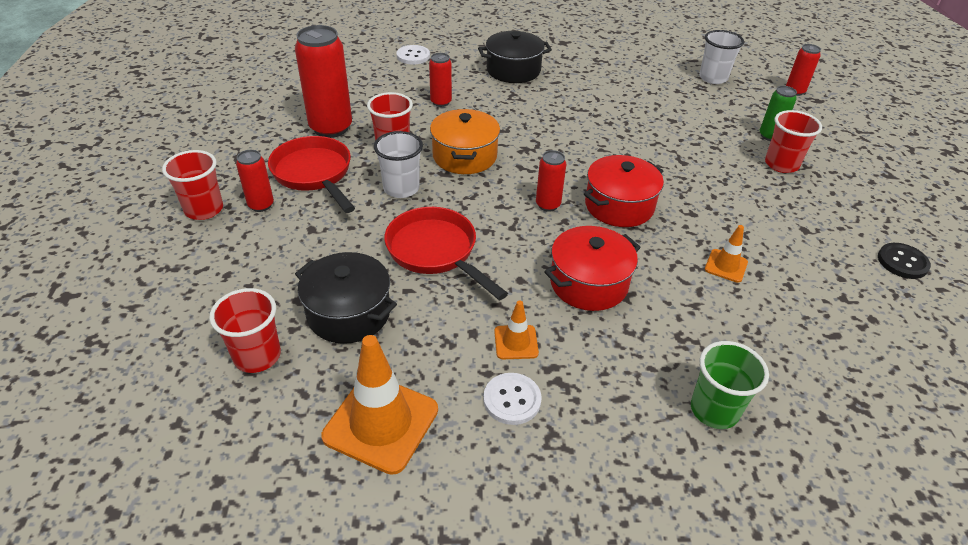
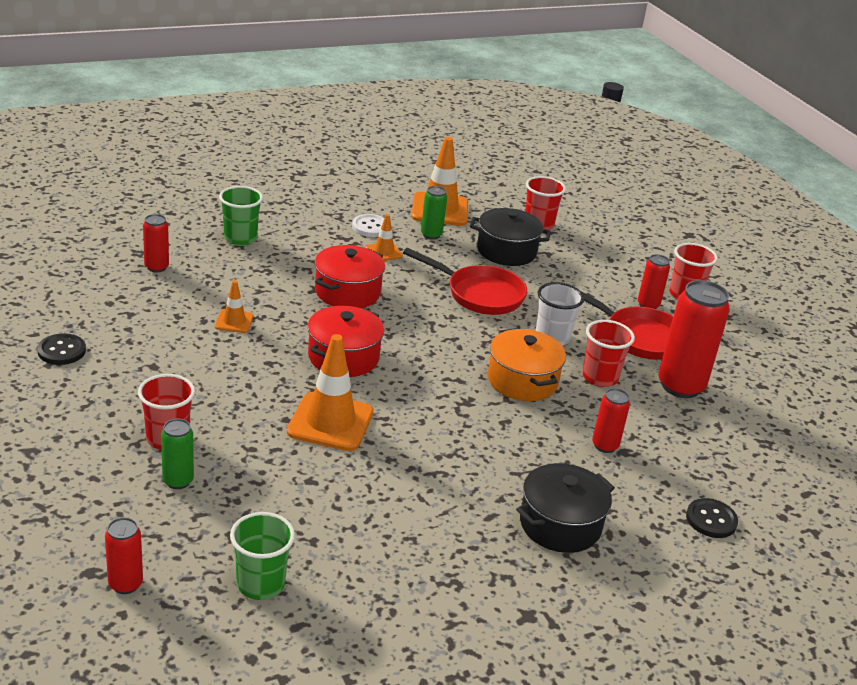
camera: 155 degrees right, 10 degrees down
(413, 56) = (711, 520): white button -> black button
(431, 365) = (431, 235): none -> green can
(548, 205) = (411, 346): red can -> red can (156, 267)
(647, 154) = (330, 422): none -> orange traffic cone
(713, 78) = (260, 584): white cup -> green cup

